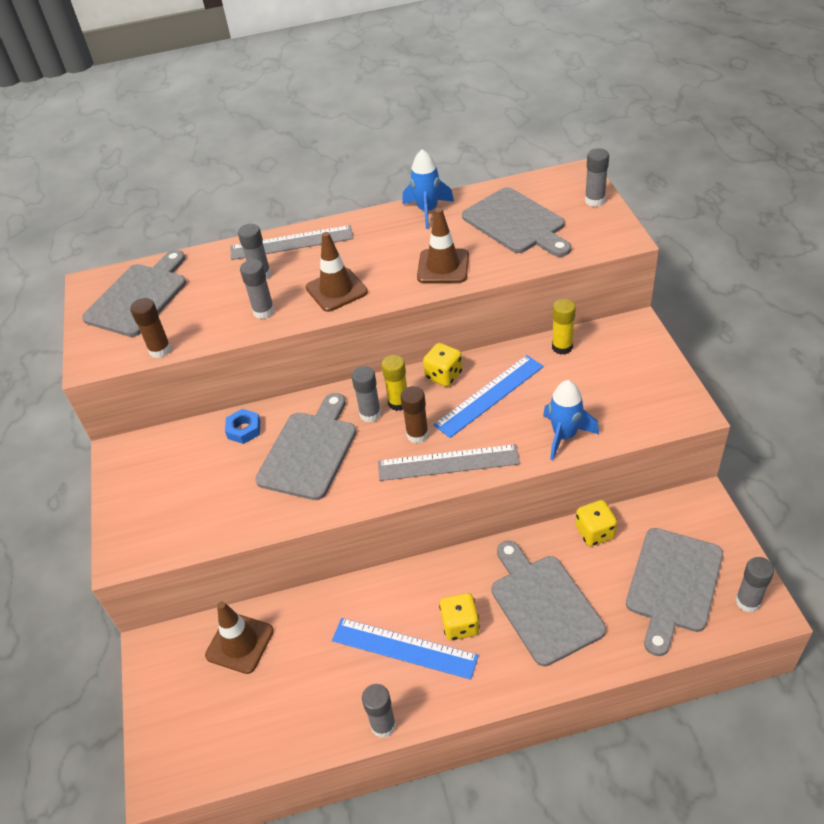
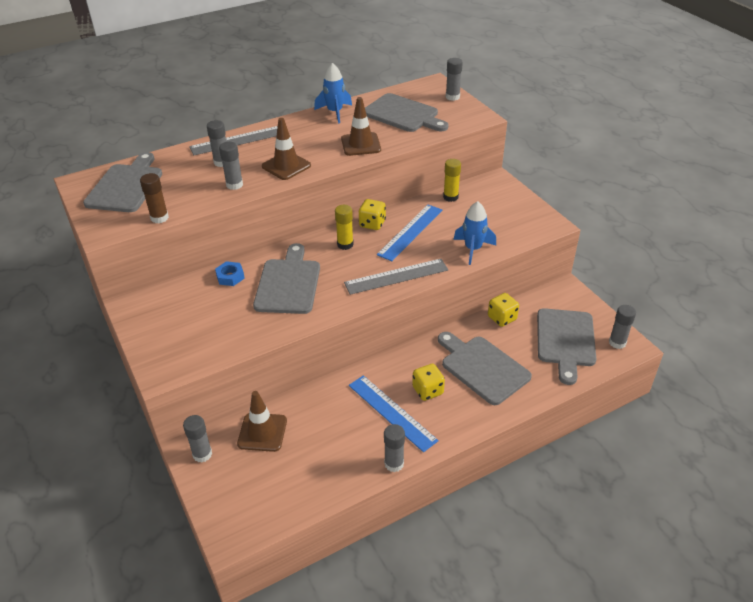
camera: 20 degrees left, 5 degrees down
(370, 414) = (326, 254): grey glue stick -> grey glue stick (202, 454)
(404, 648) = (391, 412): blue ruler -> blue ruler turned 45 degrees clockwise
(417, 434) = (367, 262): brown glue stick -> none

